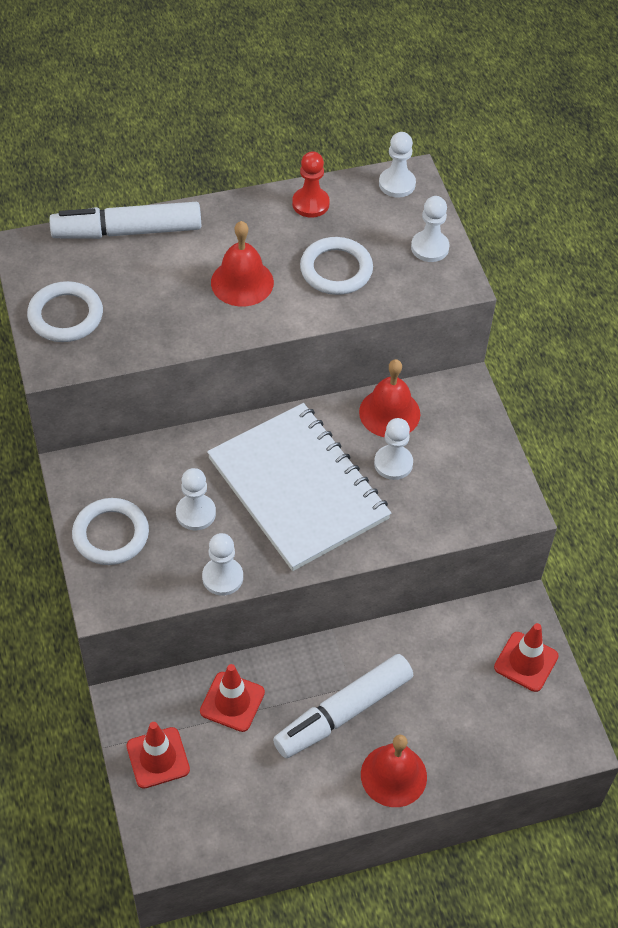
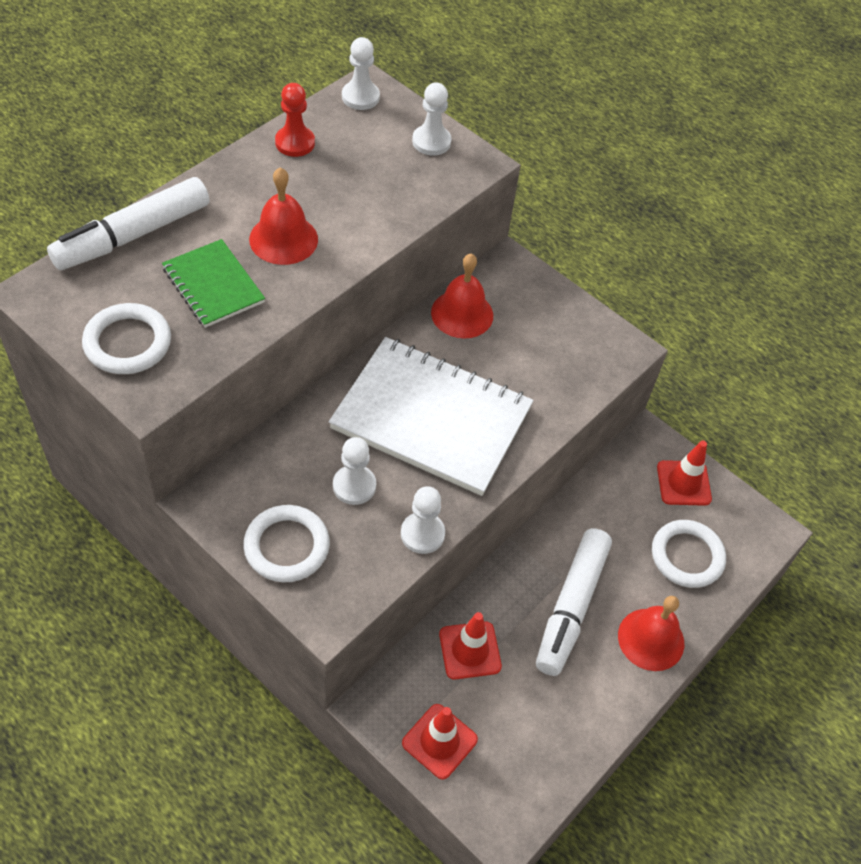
camera: 35 degrees left, 0 degrees up
(160, 297) = (213, 285): none -> green notebook
(336, 270) = (363, 193): white ring -> white ring (687, 556)
(393, 463) = (497, 357): white pawn -> none

